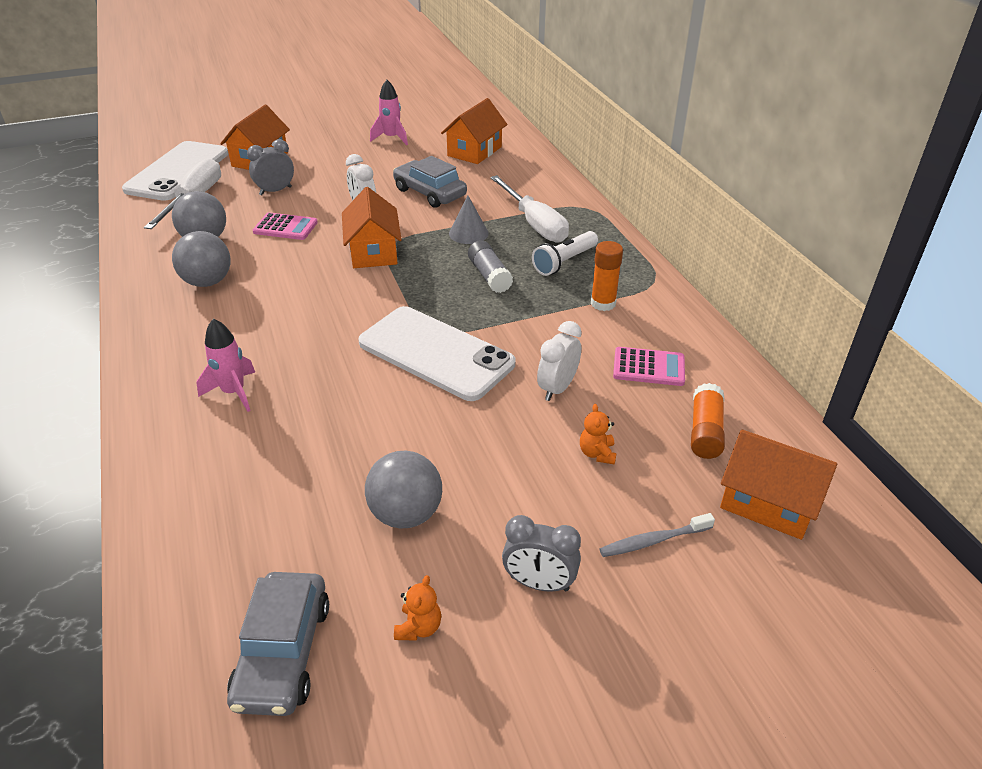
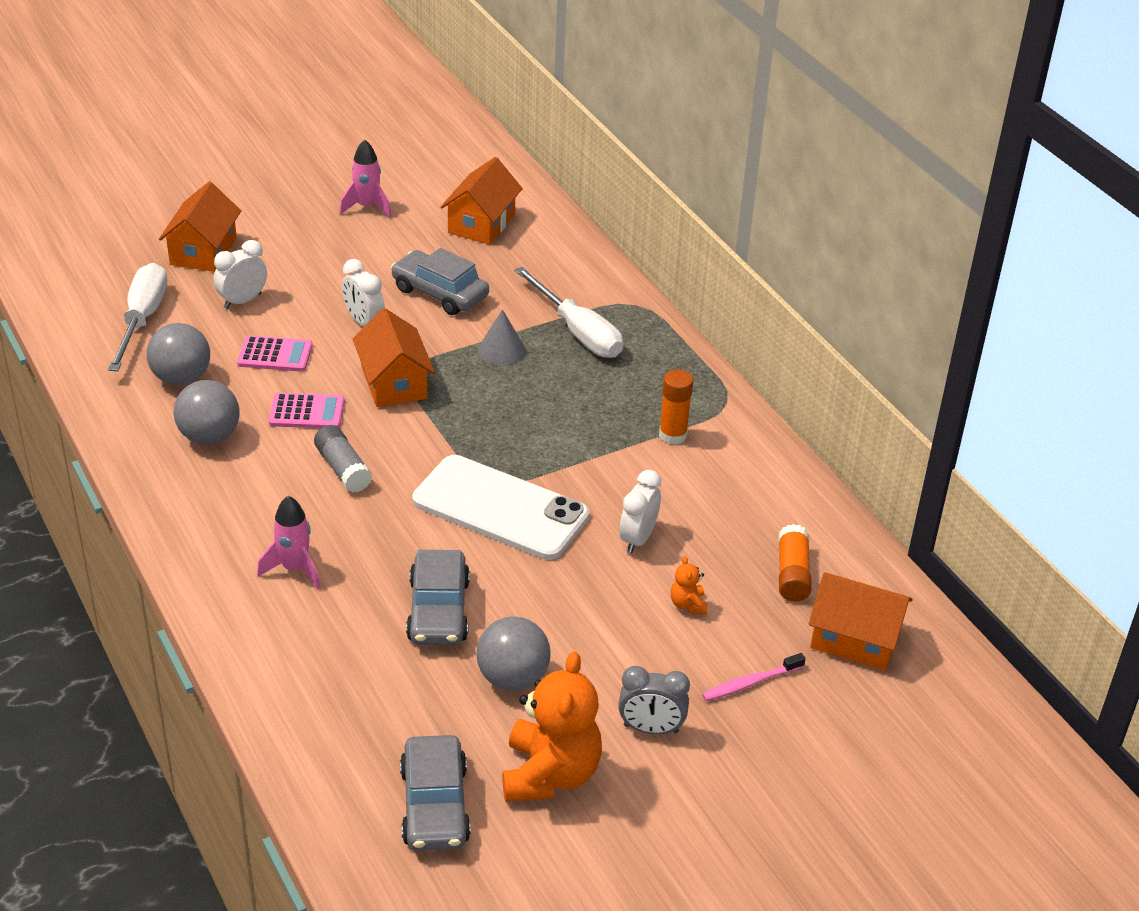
camera: 10 degrees left, 0 degrees up
(178, 171) = (101, 277): white phone -> none
(275, 191) = (242, 301): grey clock -> white clock
(353, 440) = (438, 610): none -> grey car
(419, 627) = (550, 774): orange teddy bear -> orange teddy bear, size x2.37
(489, 276) = (539, 407): grey glue stick -> grey glue stick (343, 469)
(564, 262) = (622, 383): white flashlight -> none
(648, 367) = (730, 508): pink calculator -> pink calculator (307, 412)
(653, 541) = (750, 683): grey toothbrush -> pink toothbrush

